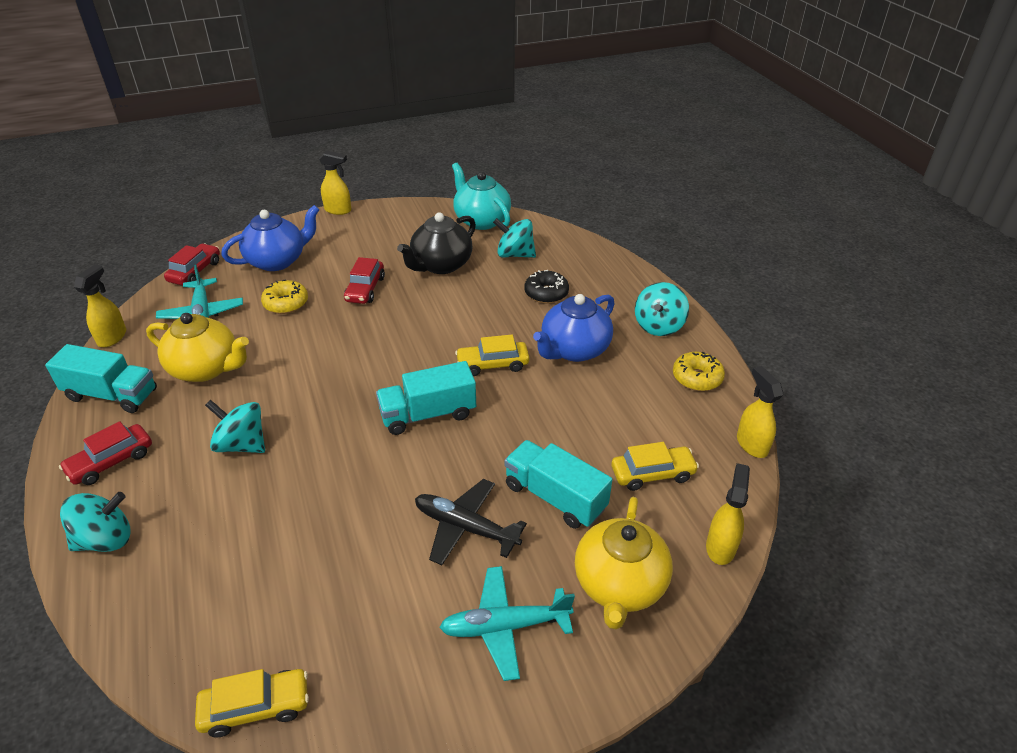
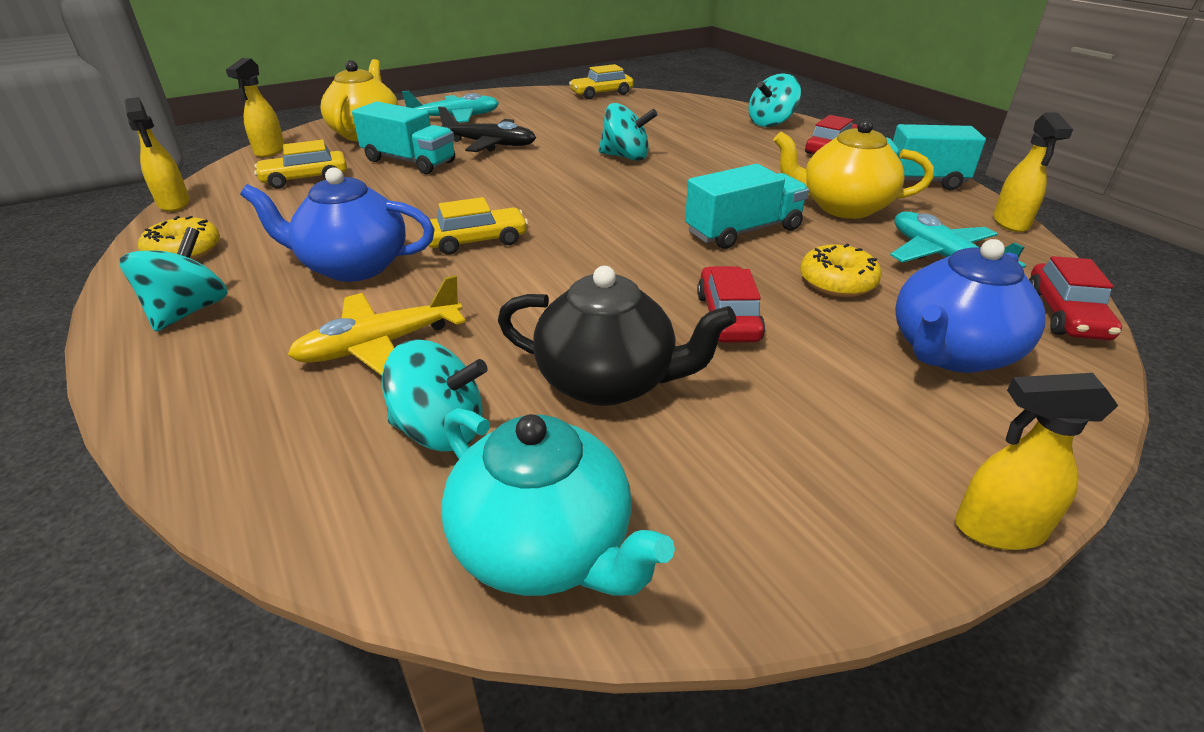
camera: 170 degrees right, 5 degrees down
(242, 444) = (726, 165): turquoise spinning top -> turquoise spinning top (626, 157)
(428, 414) = (548, 196): turquoise truck -> turquoise truck (743, 231)
(441, 265) = (608, 381): black teapot -> black teapot turned 75 degrees clockwise
(546, 293) = (380, 345): black donut -> yellow plane
(574, 350) = (353, 266): blue teapot -> blue teapot turned 120 degrees counterclockwise

